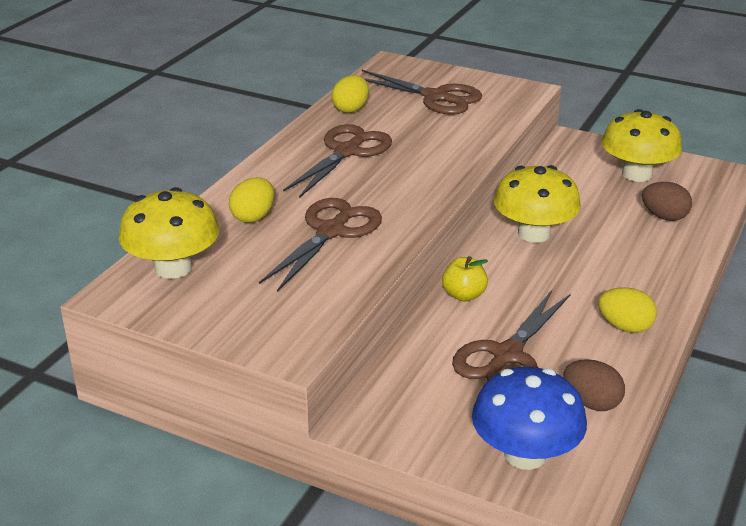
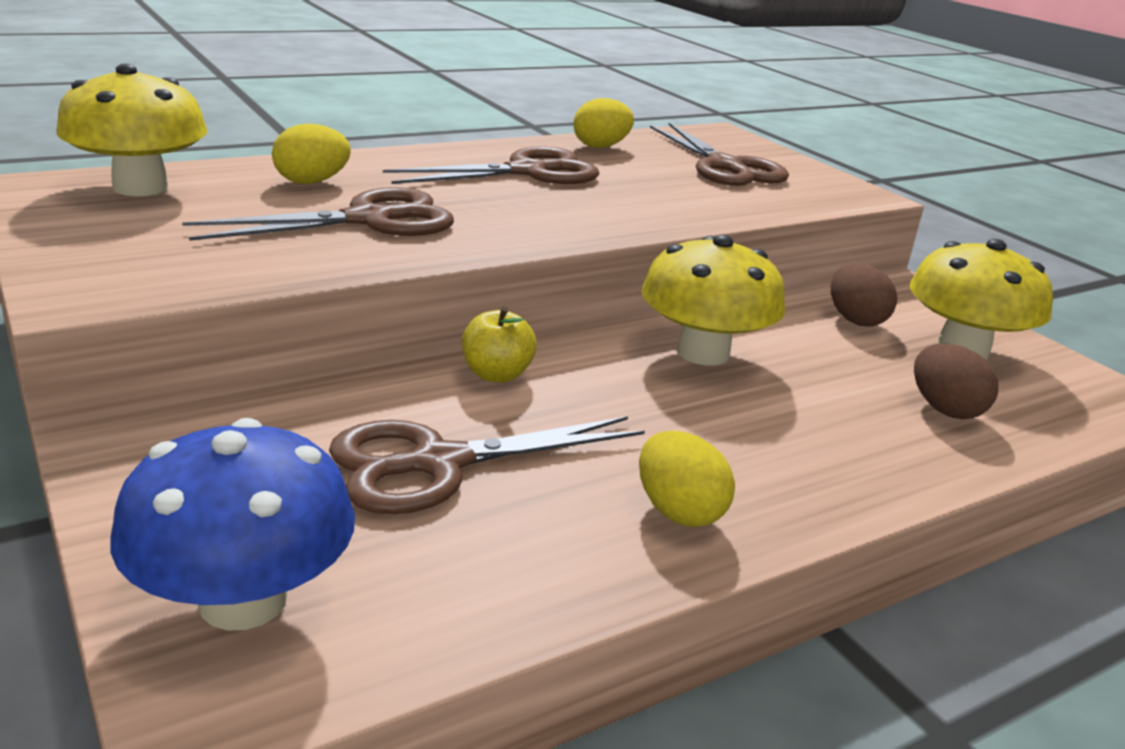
camera: 30 degrees right, 5 degrees down
(591, 403) = (463, 585): brown egg -> brown egg (855, 320)

